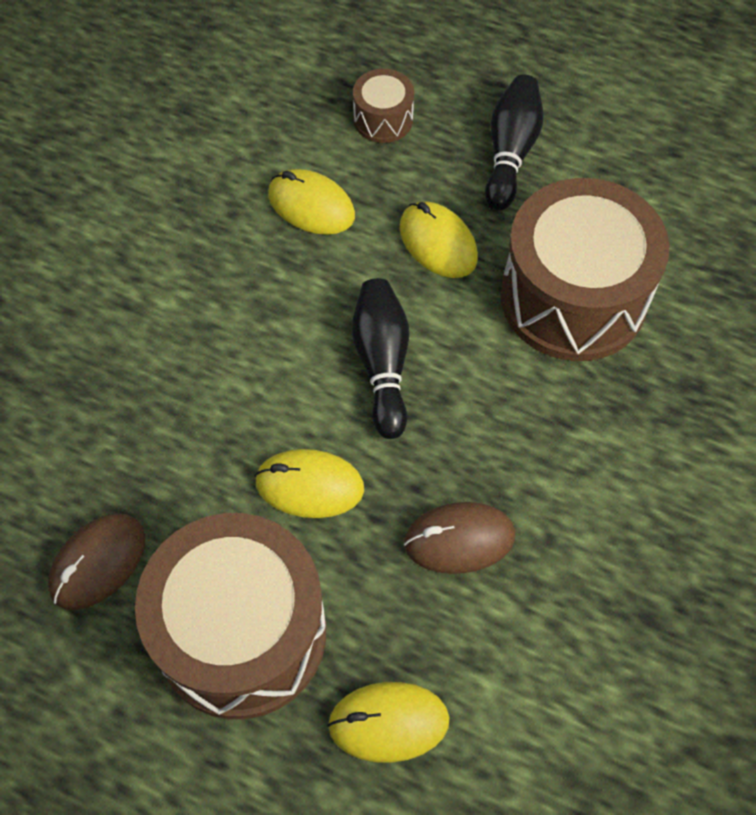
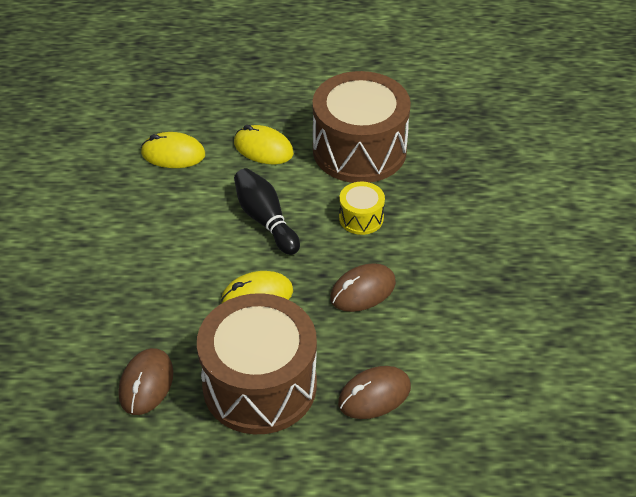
camera: 25 degrees left, 15 degrees down
(383, 119) = (192, 96): brown drum -> none
(388, 722) = (374, 395): yellow mouse -> brown mouse
(510, 153) = (280, 90): black bowling pin -> none
(518, 415) = (361, 218): none -> yellow drum

